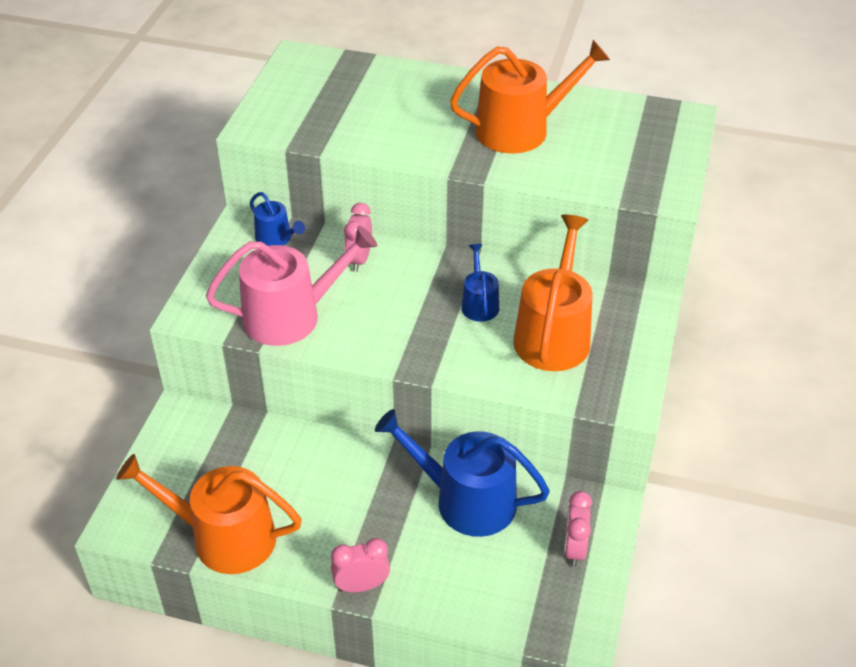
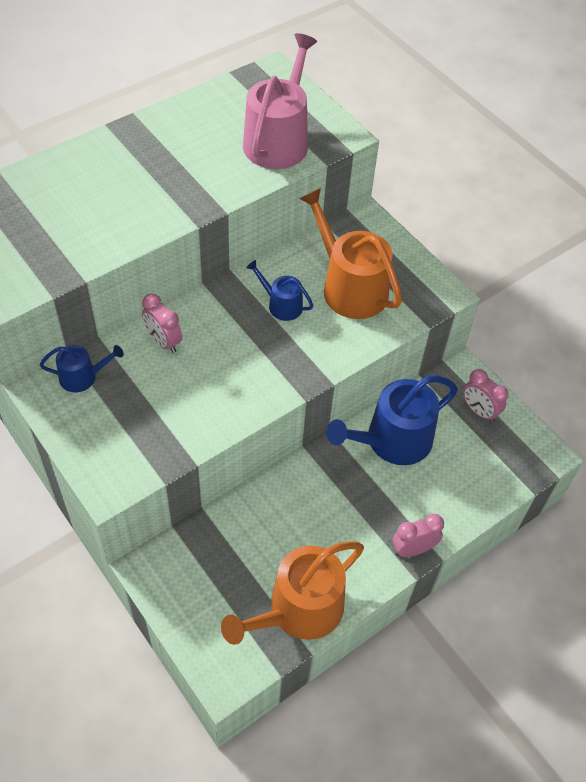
camera: 55 degrees left, 10 degrees up
(291, 316) = (180, 421): pink watering can -> pink watering can (278, 140)
(361, 585) = (413, 549): pink clock -> pink clock turned 45 degrees clockwise
(521, 129) = (191, 155): orange watering can -> none

